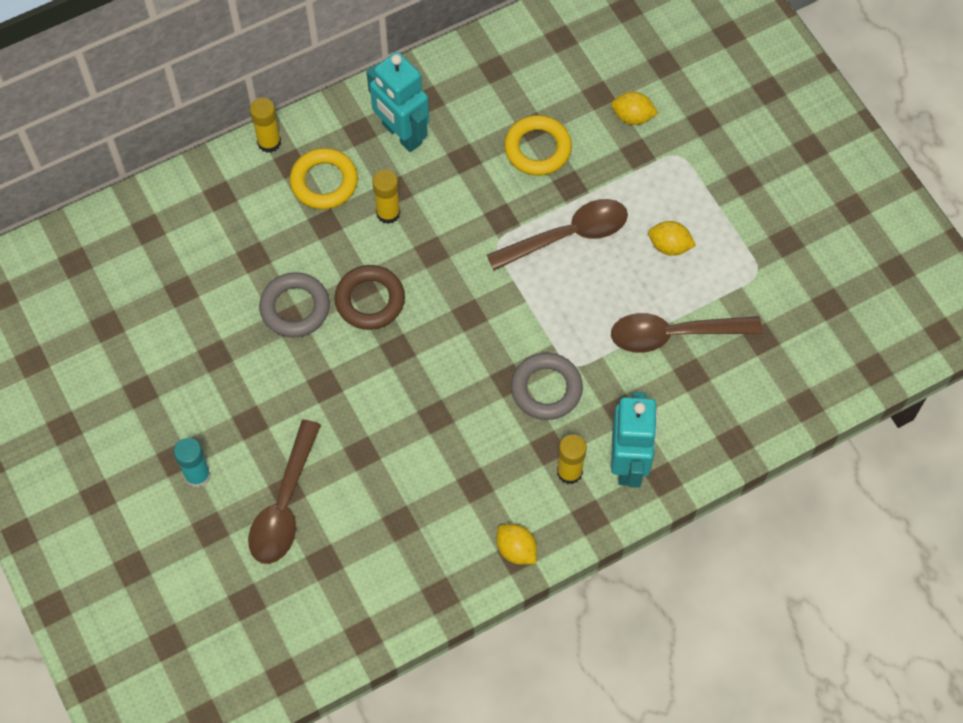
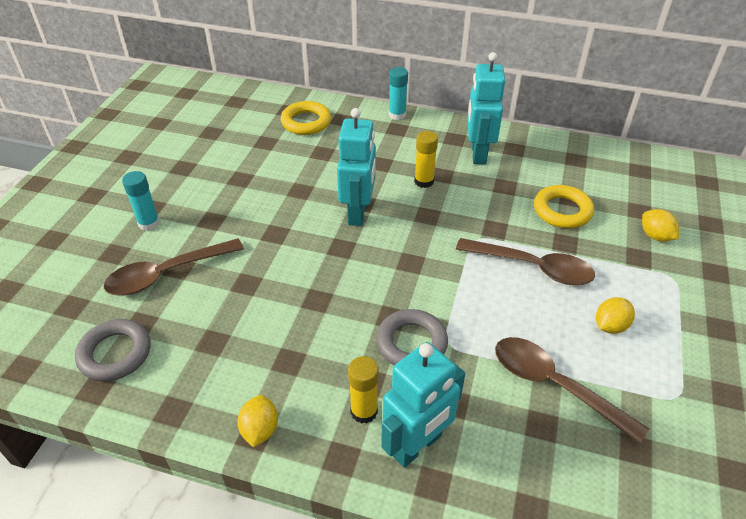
camera: 45 degrees right, 20 degrees down
(269, 142) = (397, 115): yellow glue stick -> turquoise glue stick
(295, 308) = (311, 187): grey ring -> grey ring (115, 353)
(324, 182) = (405, 147): yellow ring -> yellow ring (306, 122)
(370, 300) = (358, 213): brown ring -> turquoise robot
(669, 246) = (610, 326): yellow lemon -> yellow lemon turned 75 degrees clockwise

